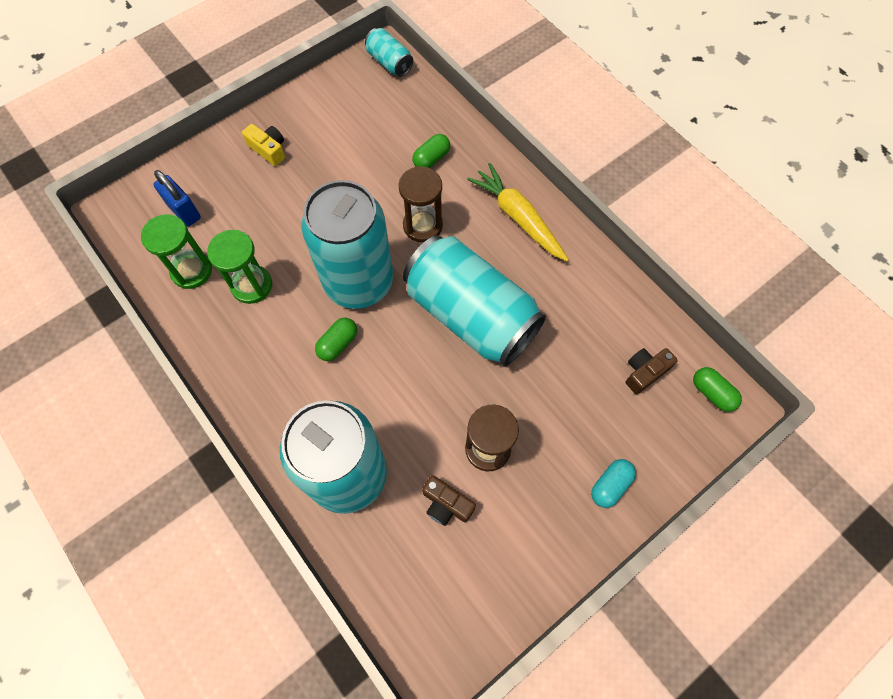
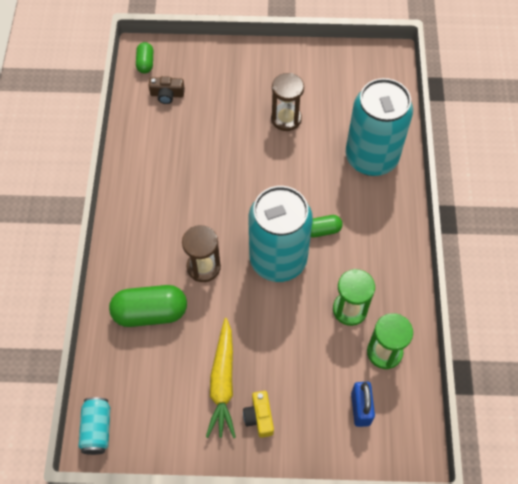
camera: 140 degrees left, 5 degrees down
(431, 159) = (150, 313): green capsule -> green capsule, size x1.87
(446, 504) = (330, 110): brown camera -> none
(471, 315) = (228, 189): turquoise can -> none
(518, 217) = (139, 226): yellow carrot -> yellow carrot (222, 382)
(610, 485) = (241, 63): turquoise capsule -> none

